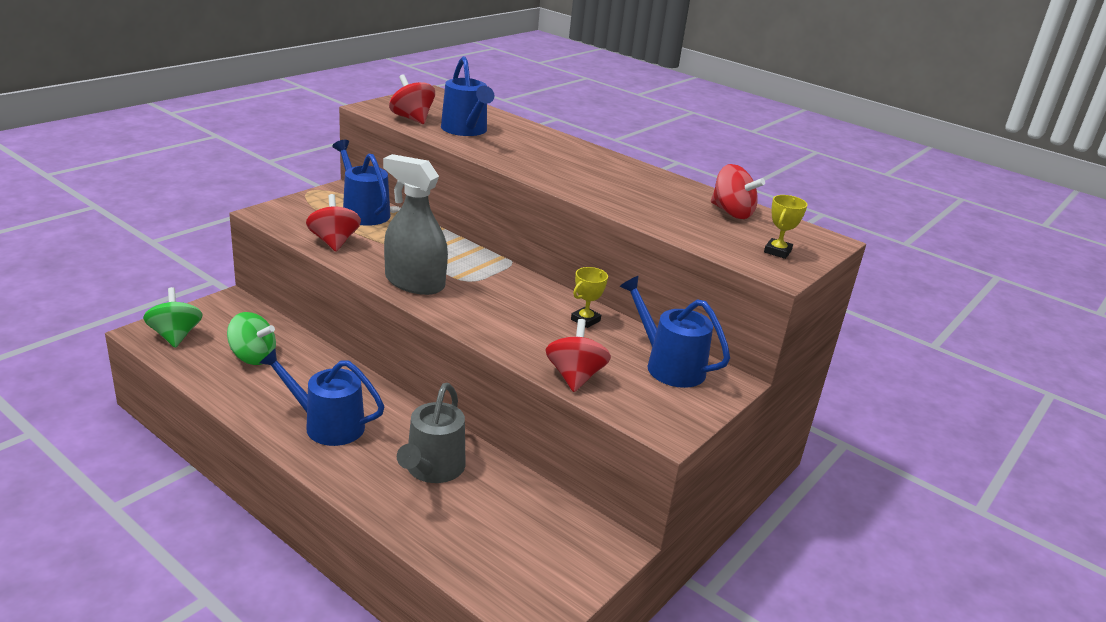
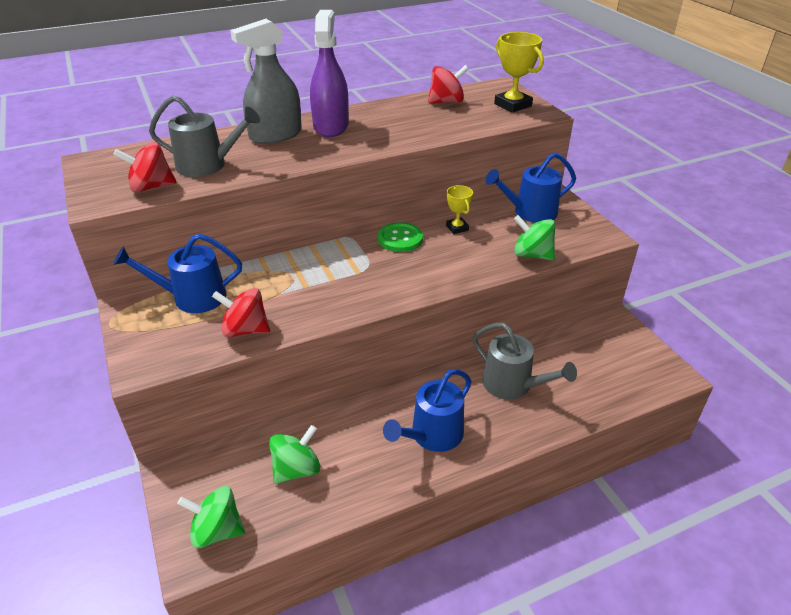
camera: 60 degrees left, 10 degrees up
(414, 283) = (356, 297): grey spray bottle -> grey spray bottle (275, 135)
(466, 130) = (207, 165): blue watering can -> grey watering can
(533, 290) = (400, 239): none -> green button
(574, 377) = (532, 254): red spinning top -> green spinning top
(596, 165) = (331, 126): none -> purple spray bottle
(777, 251) = (513, 105): yellow trophy -> yellow trophy, size x1.67

